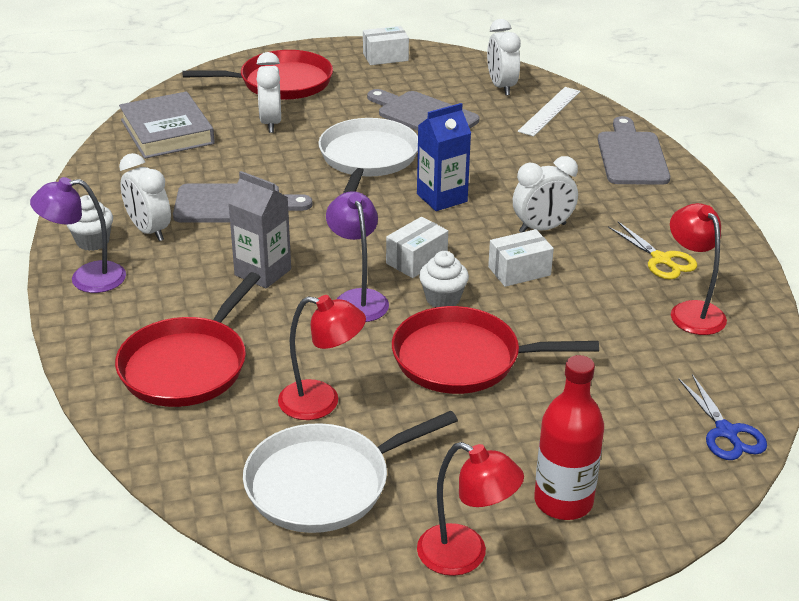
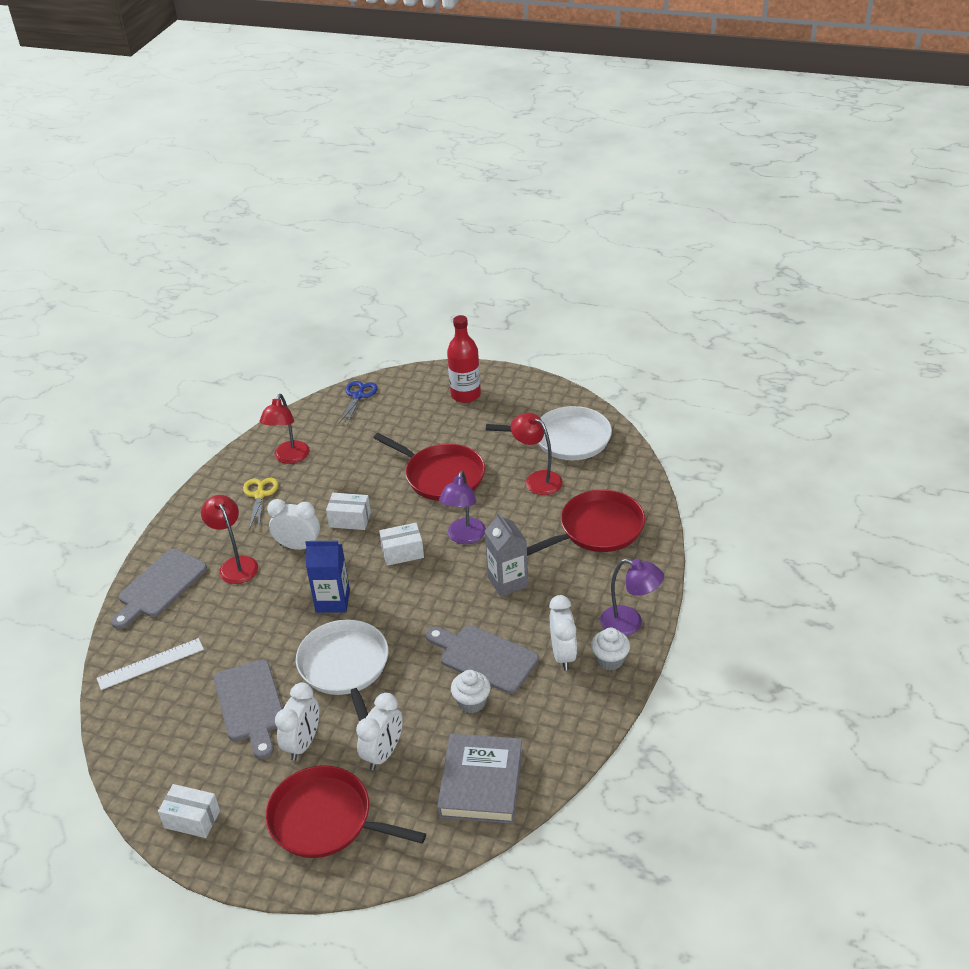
camera: 145 degrees left, 5 degrees up
(367, 158) = (345, 667): white pan -> white pan turned 120 degrees clockwise
(443, 299) = (414, 518): white cupcake -> white cupcake (471, 702)
(465, 556) = (529, 390): red lamp -> red lamp (235, 564)
(501, 87) = (147, 716): white clock -> white clock (303, 743)

